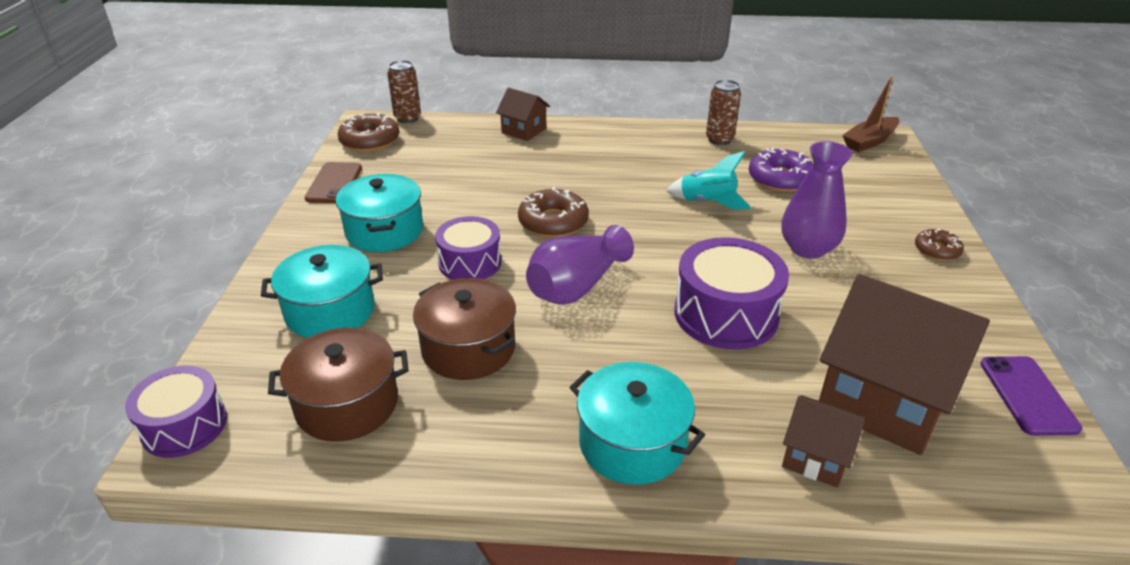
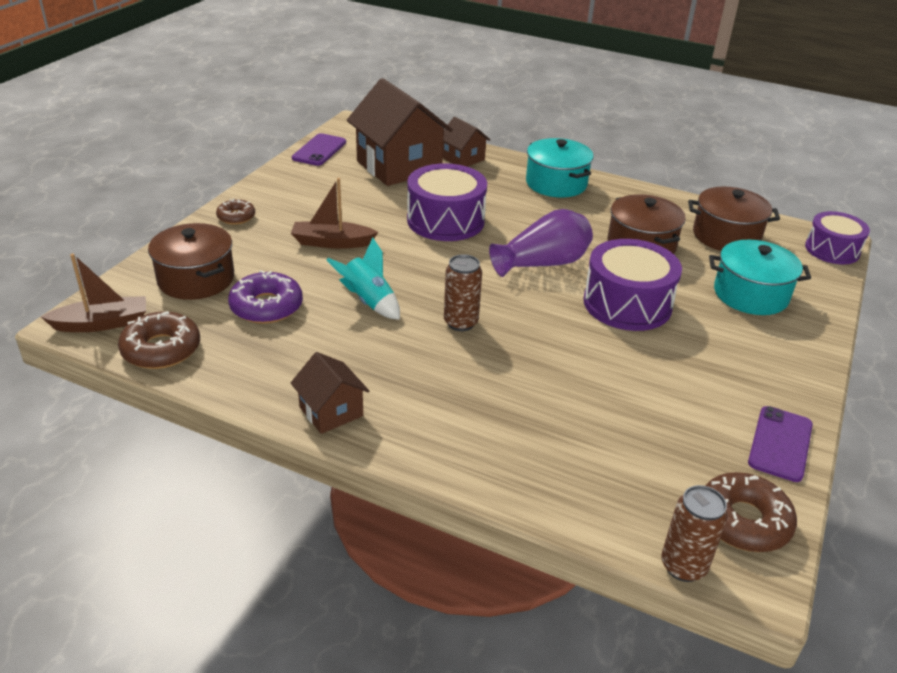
camera: 160 degrees left, 0 degrees up
(334, 183) = (780, 444): brown phone -> purple phone
(384, 231) = (709, 357): turquoise pot -> none
(470, 262) = (627, 304): purple drum -> purple drum, size x1.51
(524, 130) = (504, 473): brown house -> brown house (331, 411)
(553, 222) = (534, 322): brown donut -> brown donut (161, 349)
(719, 140) = (263, 376): brown can -> brown can (460, 323)
(807, 249) = (332, 242): purple vase -> brown boat
(864, 184) = (196, 279): none -> brown pot

